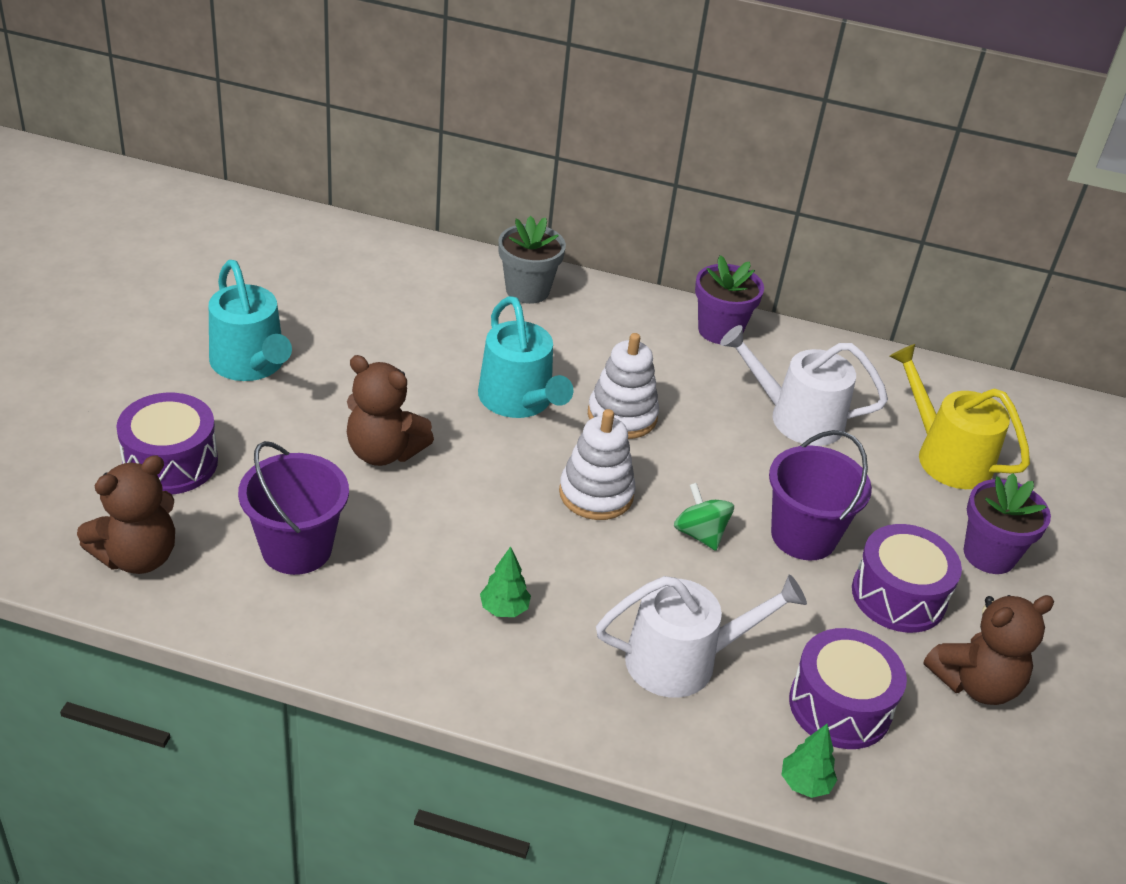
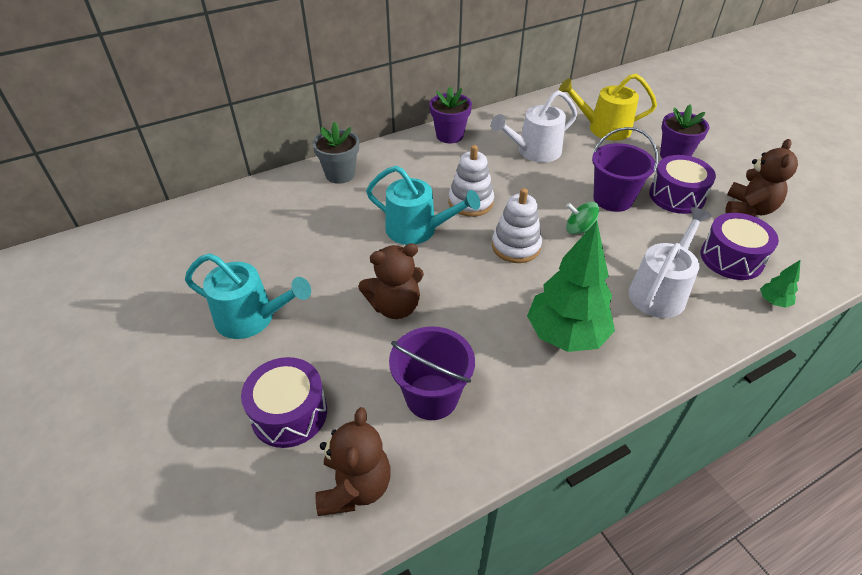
camera: 40 degrees left, 5 degrees up
(504, 609) = (566, 335): green tree -> green tree, size x2.41

